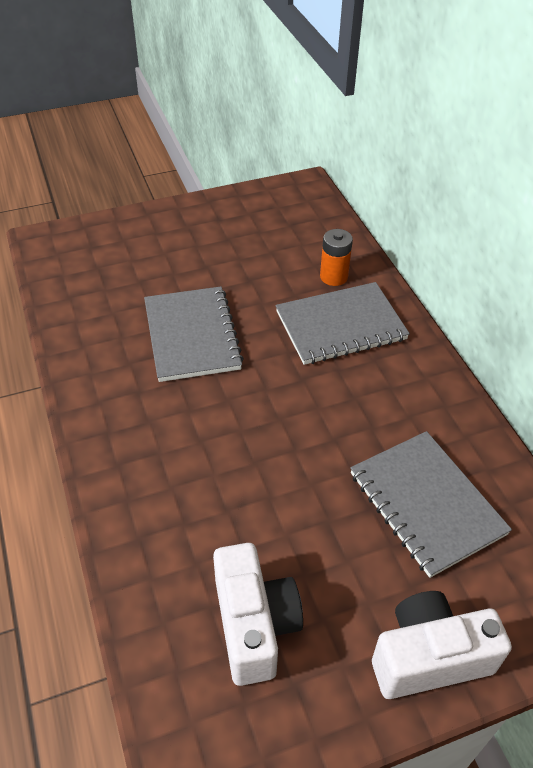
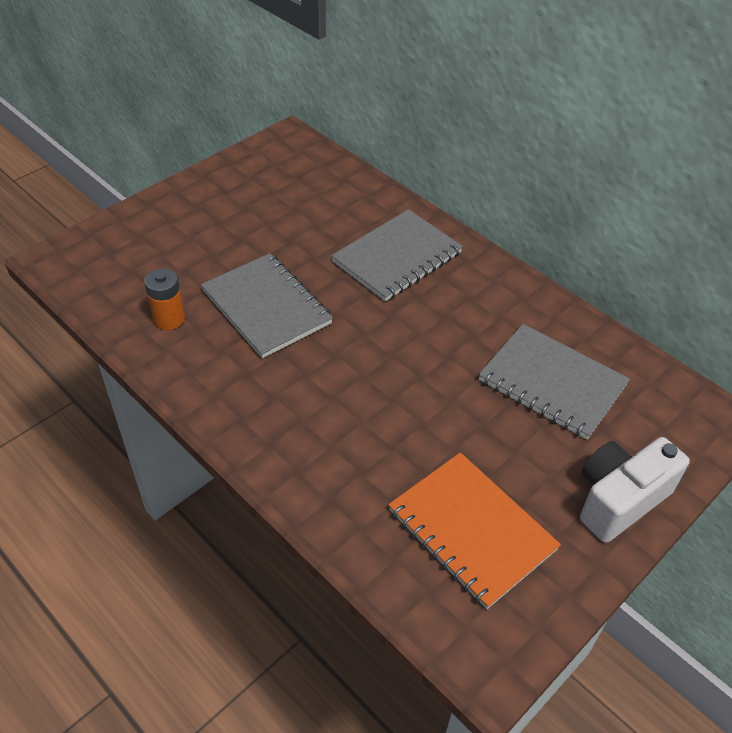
camera: 25 degrees left, 0 degrees up
(254, 625) = (471, 530): white camera -> orange notebook
(333, 277) = (365, 215): orange battery -> orange battery (169, 319)

